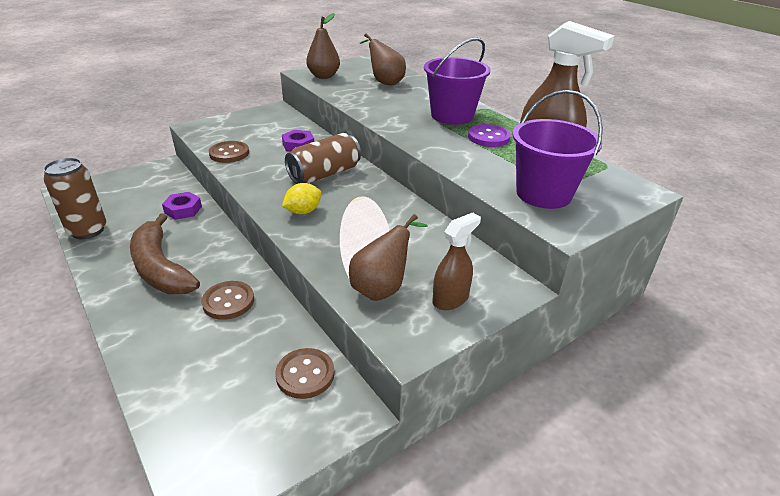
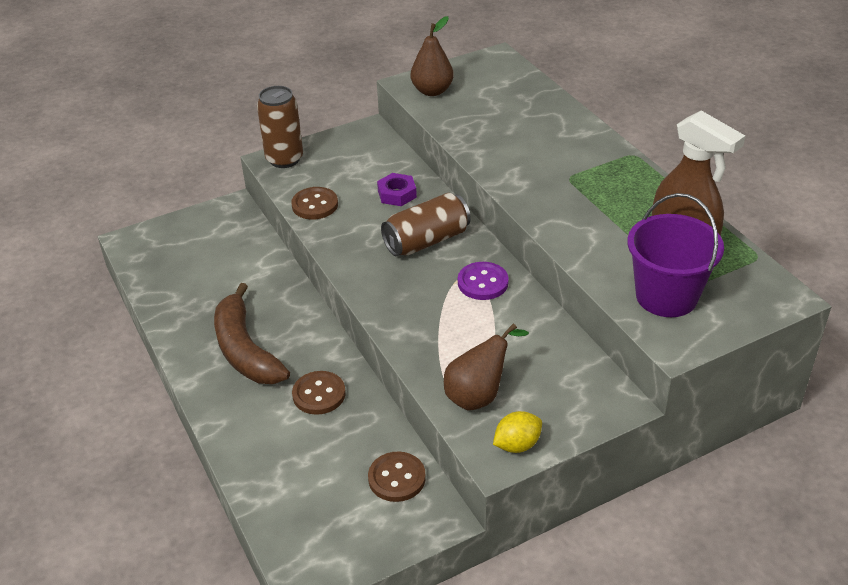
camera: 10 degrees right, 5 degrees up
(88, 230) = (161, 298): brown can -> brown can (284, 159)
(183, 209) = (262, 273): purple nut -> none
(303, 211) = (400, 294): yellow lemon -> yellow lemon (517, 445)
(384, 82) = (510, 103): brown pear -> none
(450, 299) = (547, 412): brown spray bottle -> none
(452, 115) = (587, 168): purple bucket -> none
(488, 137) = (624, 207): purple button -> purple button (483, 282)

